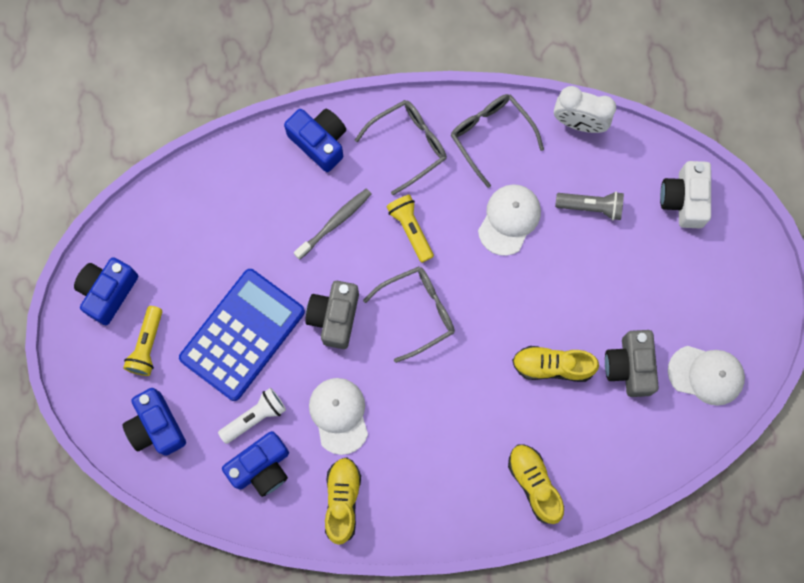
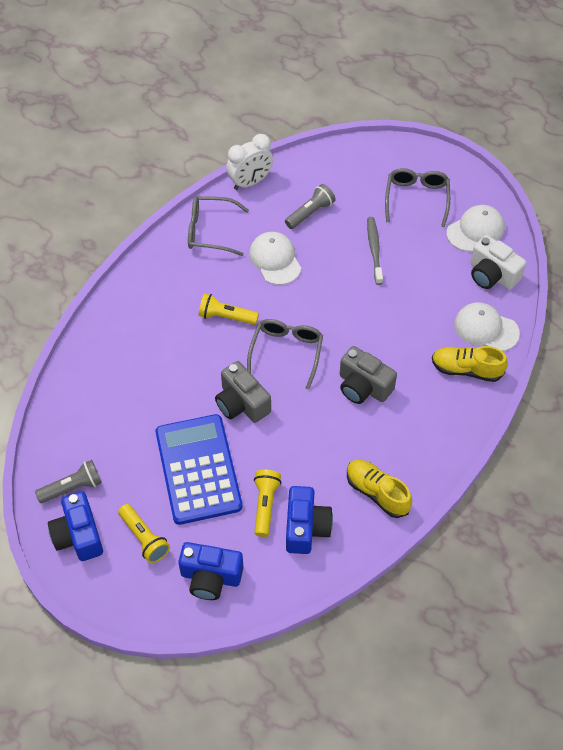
camera: 50 degrees left, 20 degrees down
(144, 249) = (73, 487): none -> grey flashlight
(255, 417) = (265, 505): white flashlight -> yellow flashlight
(319, 142) = (112, 325): blue camera -> none
(335, 223) = (177, 356): grey toothbrush -> grey toothbrush (374, 250)
(339, 415) = (313, 450): white cap -> white cap (486, 328)
(408, 145) = (169, 278): grey glasses -> grey glasses (416, 199)
(553, 366) = (395, 304): yellow shoe -> none
(629, 366) = (434, 264): grey camera -> grey camera (363, 386)
(684, 199) = (352, 165): white camera -> white camera (492, 275)

